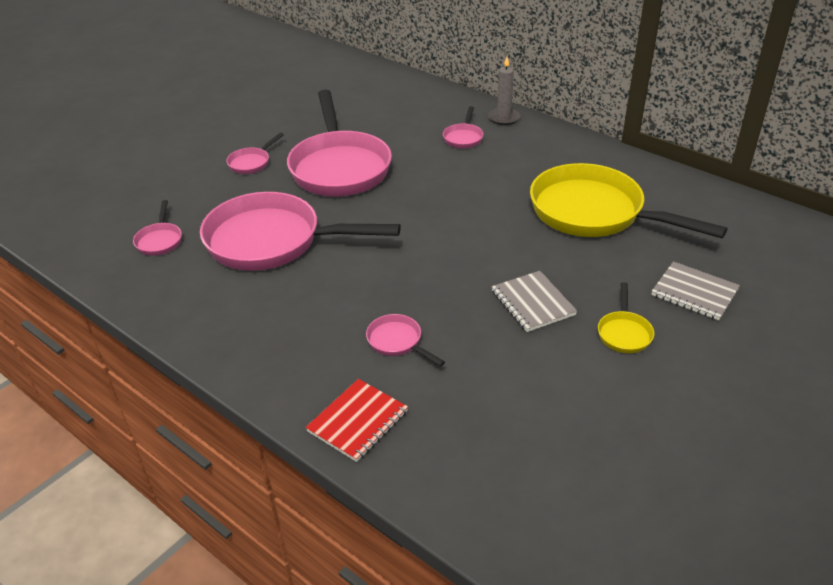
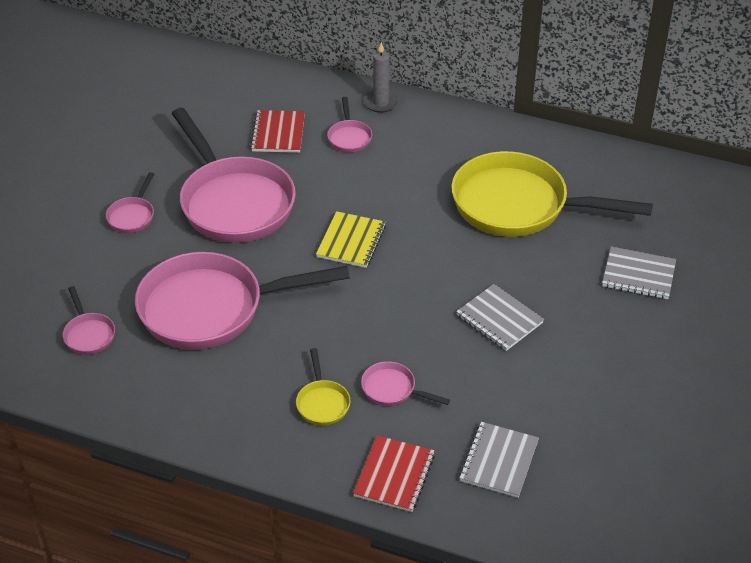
camera: 20 degrees left, 5 degrees up
(404, 126) = (278, 133): none -> red notebook
(424, 213) = (351, 241): none -> yellow notebook
(472, 434) = (499, 461): none -> grey notebook
(624, 333) = (591, 331): yellow pan -> yellow pan (322, 402)

